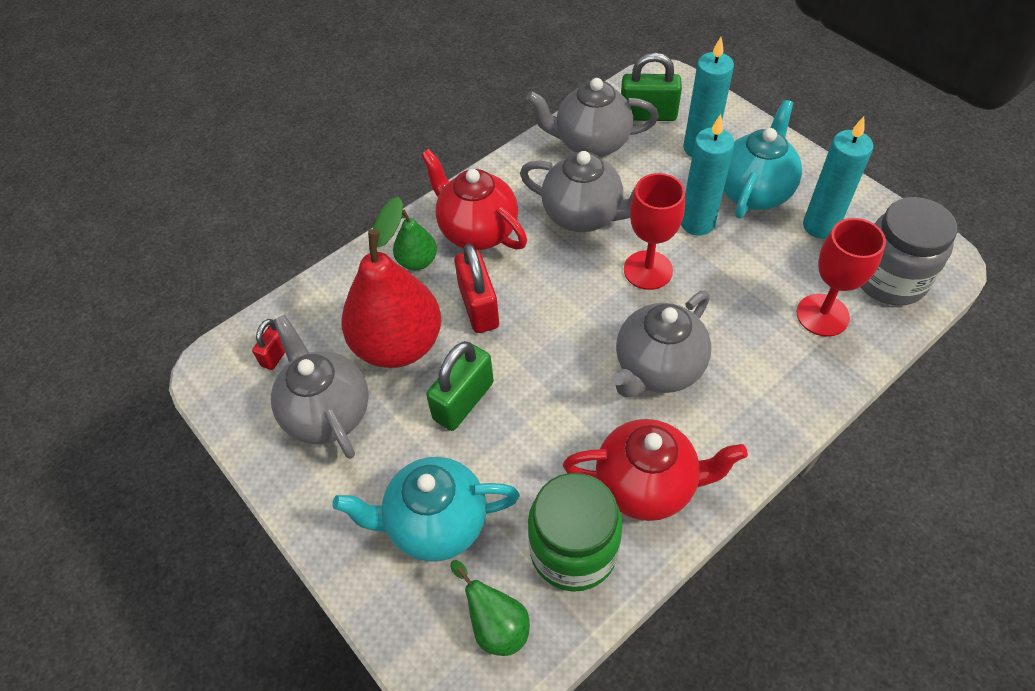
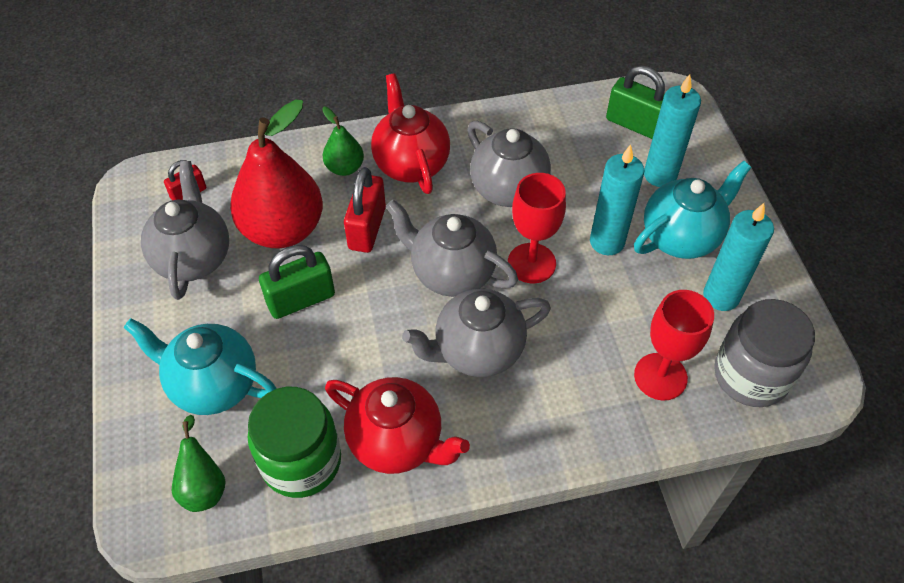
camera: 25 degrees right, 0 degrees up
(591, 143) = (563, 129): grey teapot -> grey teapot (451, 273)

